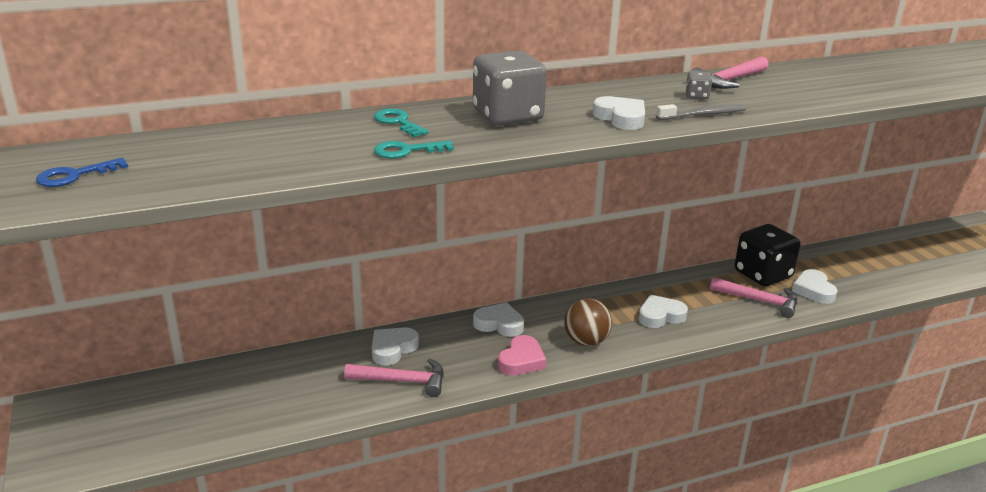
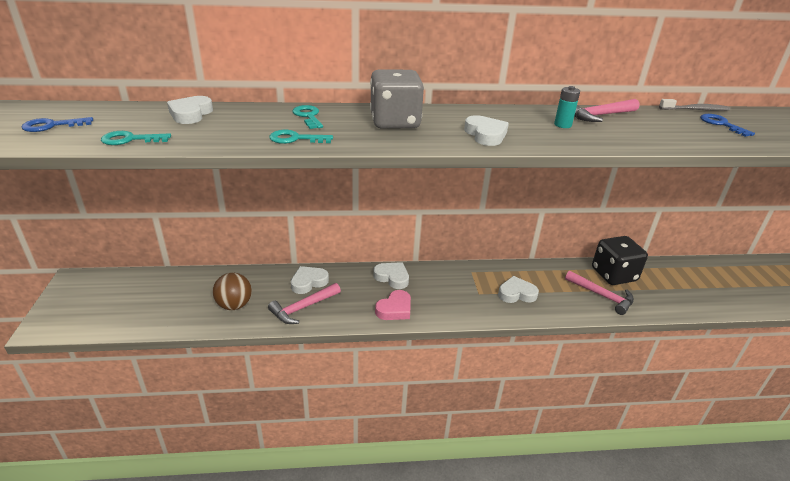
camera: 15 degrees right, 5 degrees up
(200, 178) = (130, 139): none -> turquoise key
(402, 381) = (303, 308): pink hammer -> pink hammer turned 120 degrees clockwise
(586, 341) = (450, 303): brown ball -> brown ball (234, 305)
(697, 96) = (562, 125): grey dice -> turquoise battery
(703, 115) = (558, 141): grey toothbrush -> grey toothbrush (695, 110)
(813, 290) = (652, 295): white heart -> white heart (190, 114)
(859, 75) = (721, 124): none -> blue key

